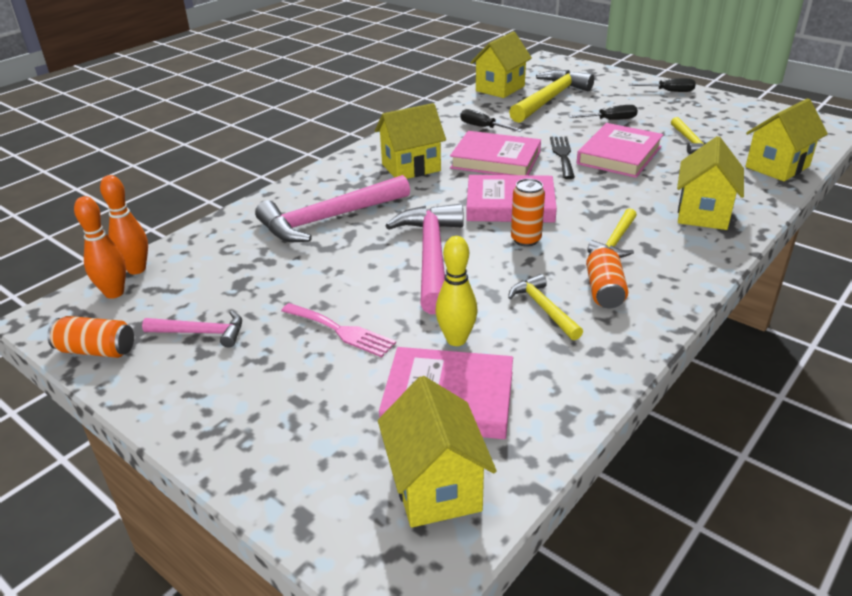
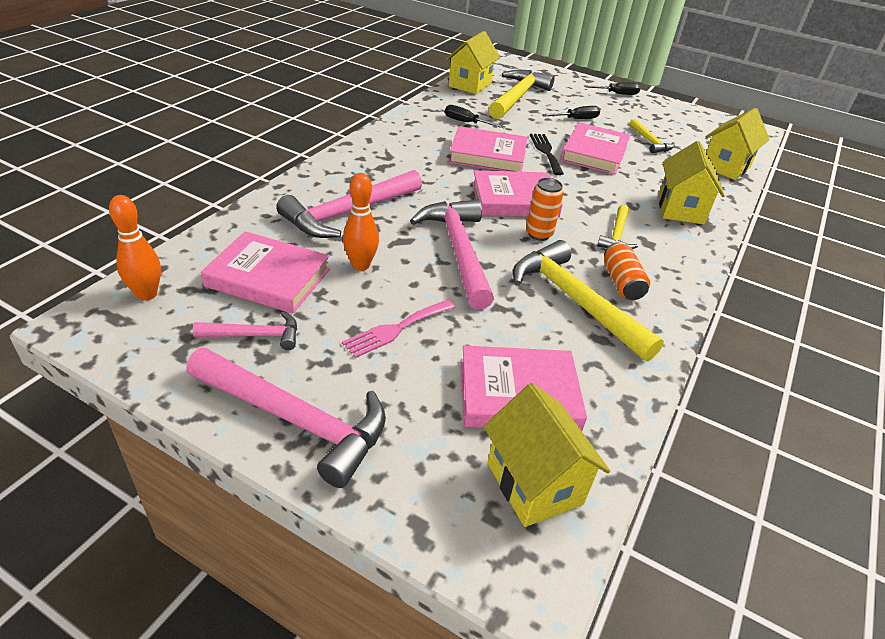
camera: 15 degrees left, 5 degrees up
(96, 350) = (146, 359): orange can -> none
(136, 269) = (164, 268): orange bowling pin -> orange bowling pin (361, 265)
(215, 411) = (295, 419): none -> pink hammer
(230, 280) = (268, 278): none -> pink book
(341, 331) = (396, 329): pink fork -> pink fork turned 120 degrees clockwise
(411, 167) = (411, 161): yellow house -> none
(456, 339) = (507, 334): yellow bowling pin -> none
(544, 309) = (575, 301): yellow hammer -> yellow hammer, size x1.91

